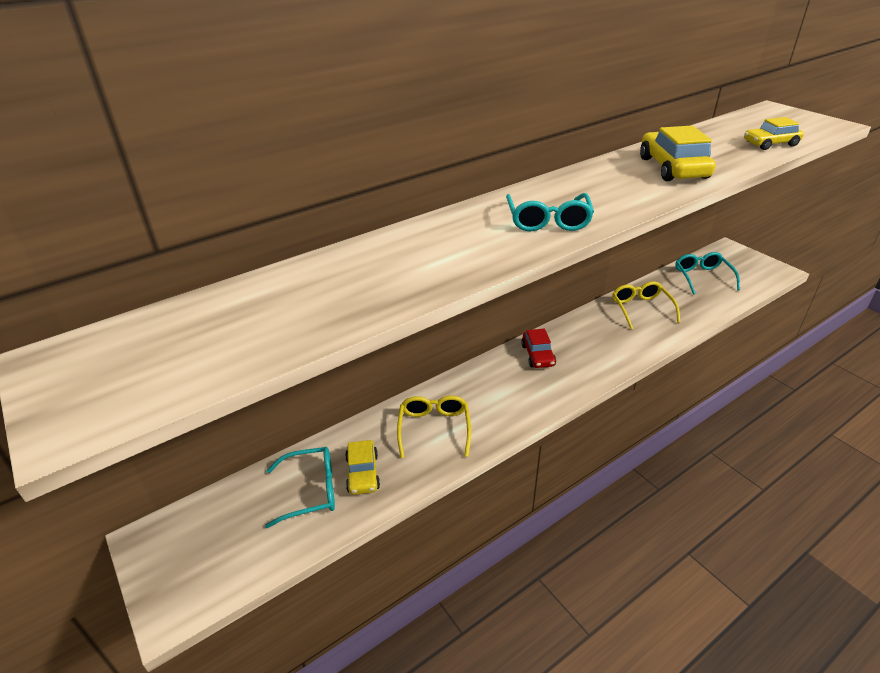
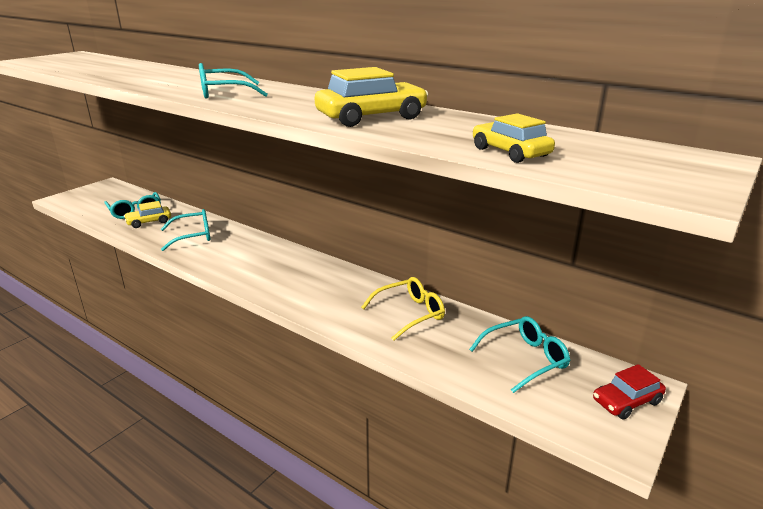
camera: 70 degrees right, 10 degrees down
(434, 429) = (193, 236): yellow glasses -> turquoise glasses
(538, 355) = (296, 264): red car -> red car (626, 401)

